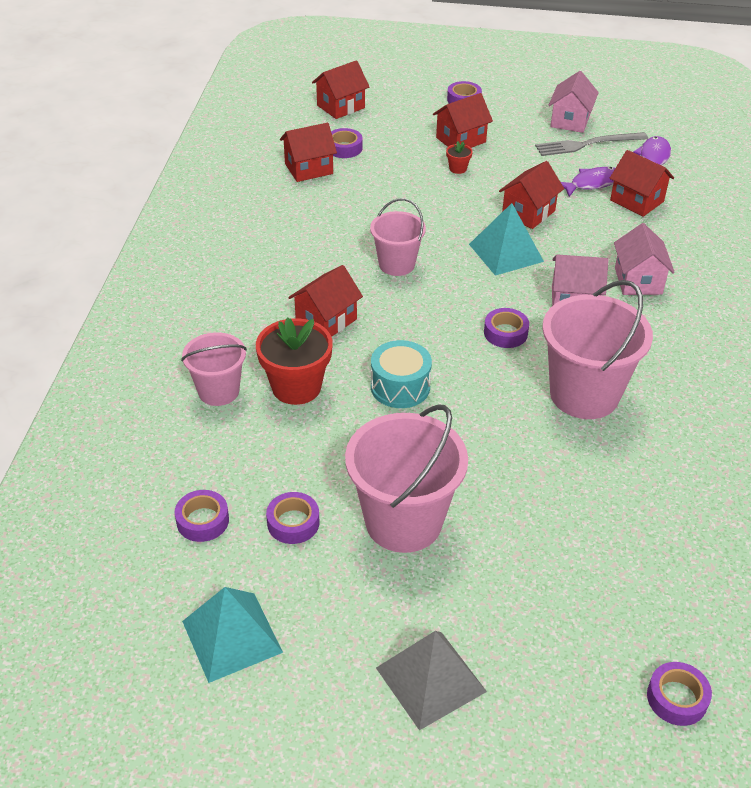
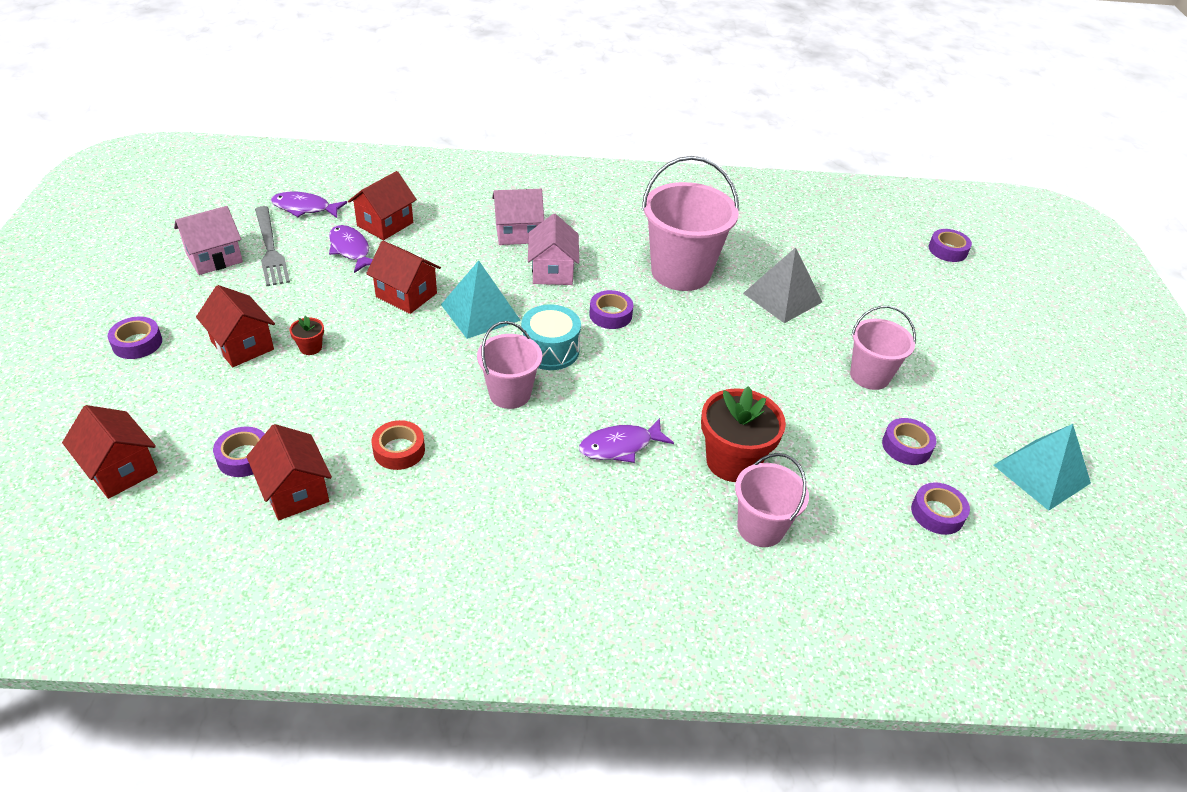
camera: 100 degrees left, 0 degrees up
(326, 321) = (620, 446): red house -> purple fish
(340, 210) = (399, 450): none -> red tape
(400, 387) = (707, 384): turquoise drum -> turquoise drum (550, 350)
(403, 521) = (869, 376): pink bucket -> pink bucket, size x0.59
(430, 679) = (1004, 357): grey pyramid -> grey pyramid (782, 297)
(570, 121) = (214, 258): pink house -> pink house turned 45 degrees counterclockwise

